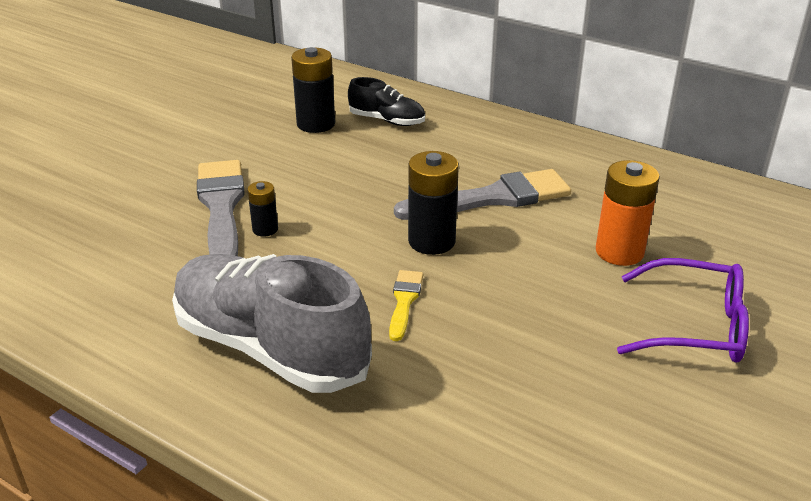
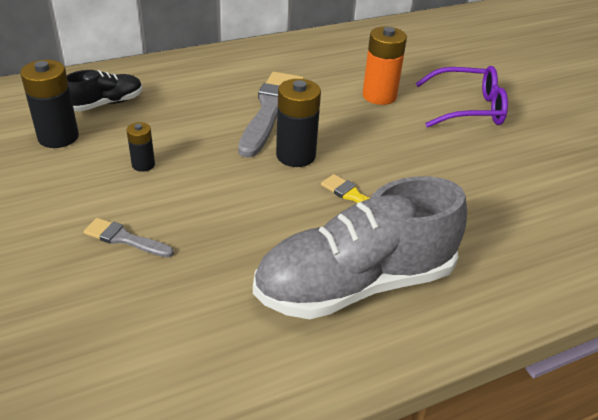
camera: 60 degrees left, 5 degrees up
(221, 207) = (124, 239): grey brush -> grey brush, size x0.50
(265, 229) = (190, 227): black battery -> black battery (143, 165)
(695, 326) = (468, 108): purple glasses -> purple glasses turned 45 degrees clockwise

